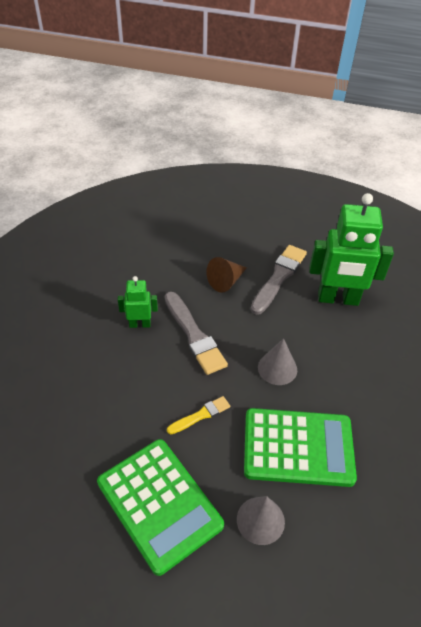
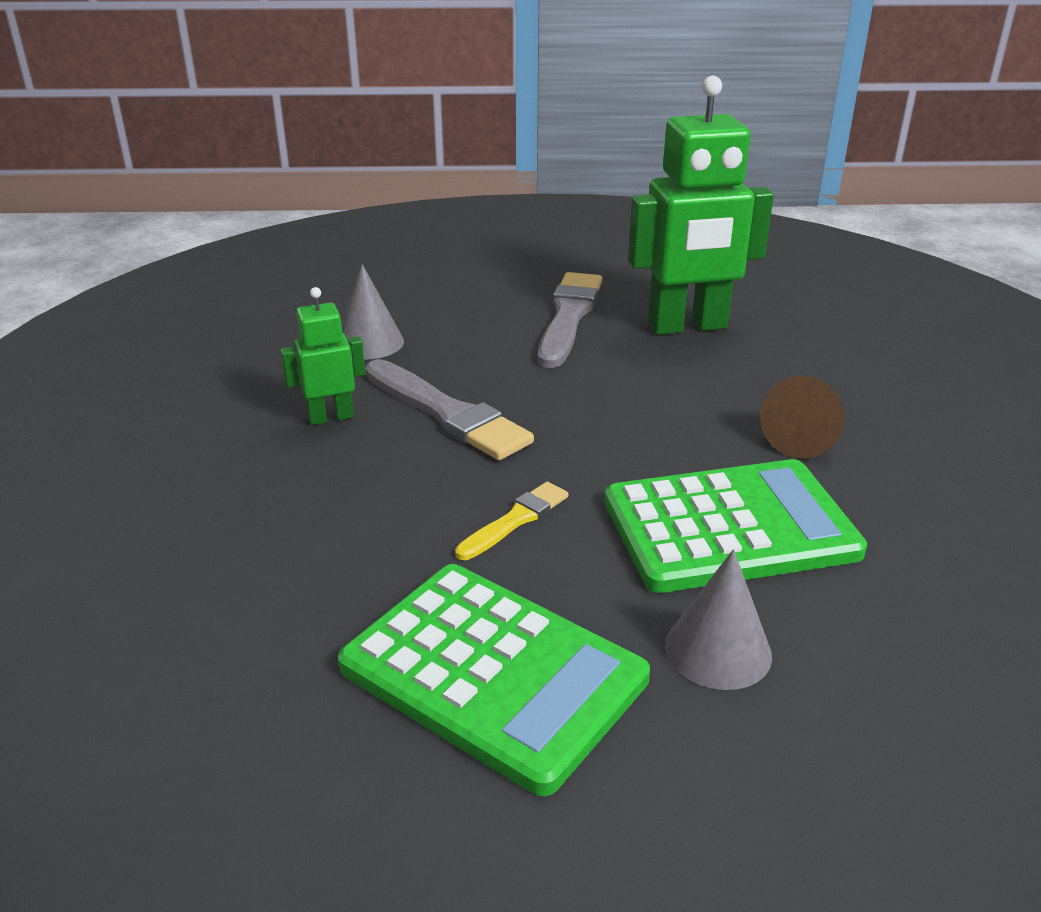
camera: 15 degrees left, 15 degrees down
(226, 281) = (474, 336): brown cone -> brown cone (803, 438)
(277, 368) = (629, 429): grey cone -> grey cone (369, 342)

